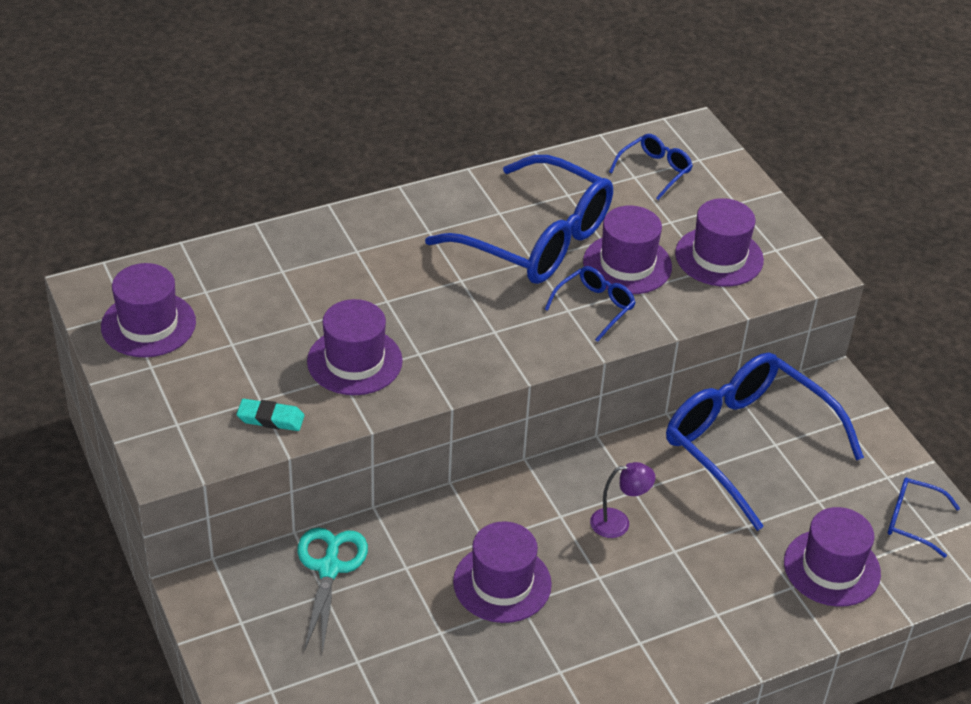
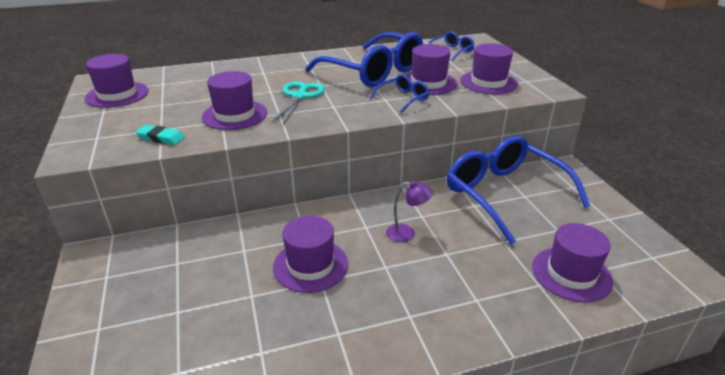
camera: 10 degrees right, 10 degrees down
(329, 568) = (189, 247): turquoise scissors -> turquoise scissors (299, 96)
(912, 521) = (632, 247): blue glasses -> none

